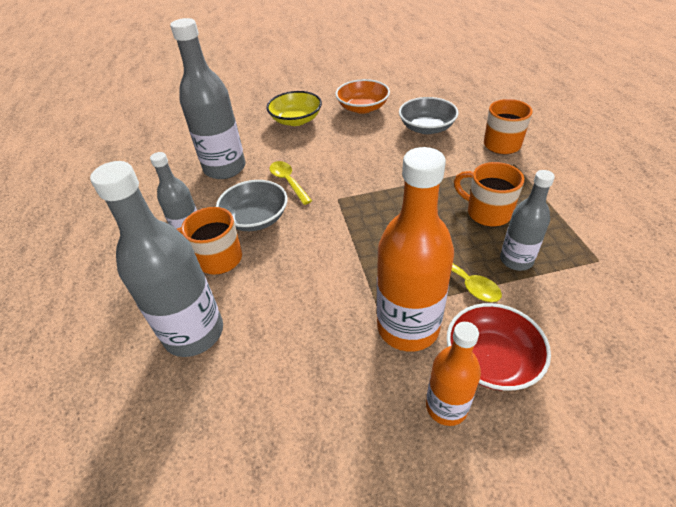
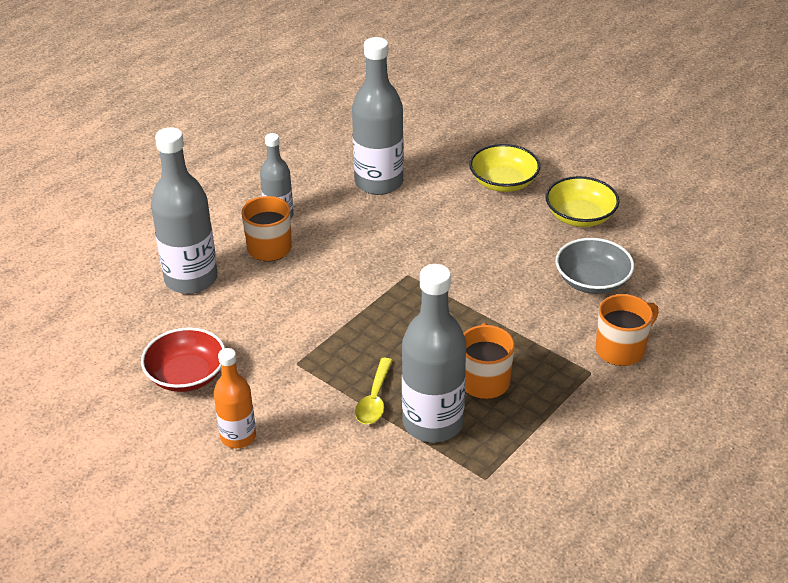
camera: 50 degrees right, 5 degrees down
(256, 218) = (333, 240): grey bowl -> none
(288, 182) = (400, 231): yellow spoon -> none
(362, 108) = (580, 216): orange bowl -> yellow bowl
(408, 327) = (293, 387): orange bottle -> none
(491, 359) = (302, 445): red bowl -> red bowl (186, 375)
(516, 260) = (432, 423): grey bottle -> grey bottle, size x1.72

